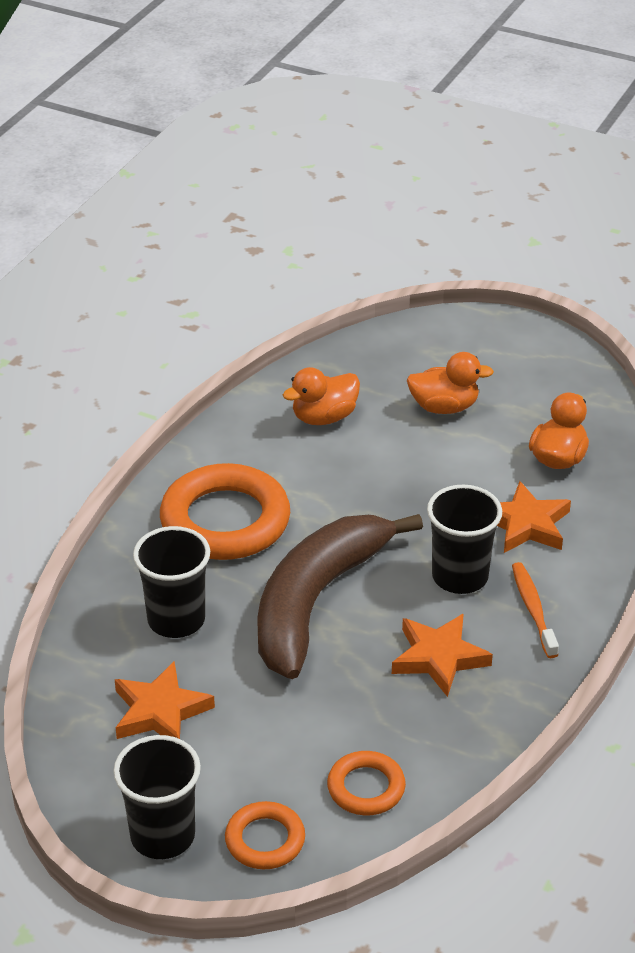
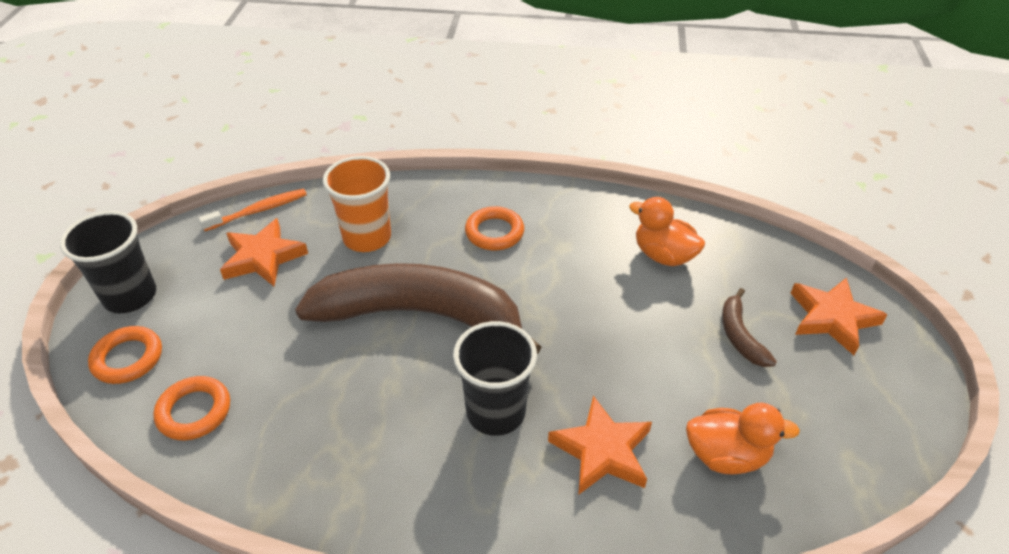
camera: 70 degrees right, 5 degrees up
(176, 620) = (367, 237): black cup -> orange cup
(225, 521) = (494, 232): orange ring -> orange ring, size x0.52
(439, 658) = (375, 424): orange star -> orange star (832, 318)
(444, 407) = (740, 336): orange duck -> brown banana
(533, 609) = (472, 490): orange toothbrush -> orange toothbrush (258, 211)

